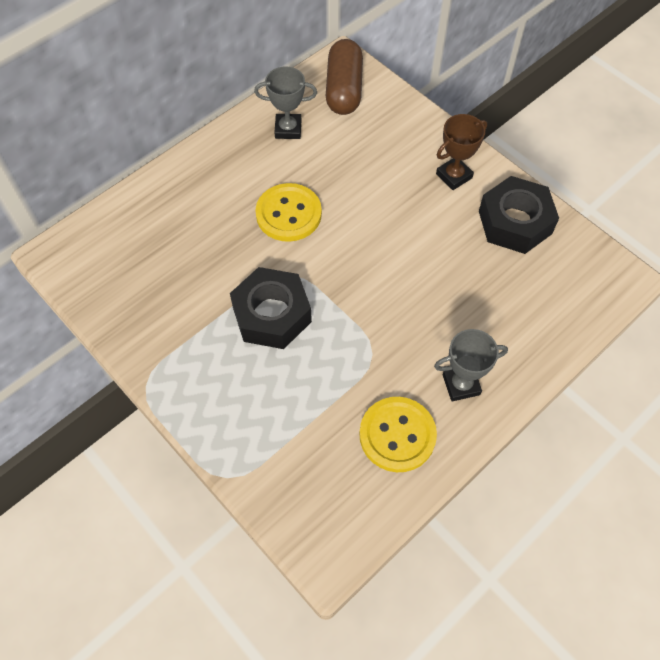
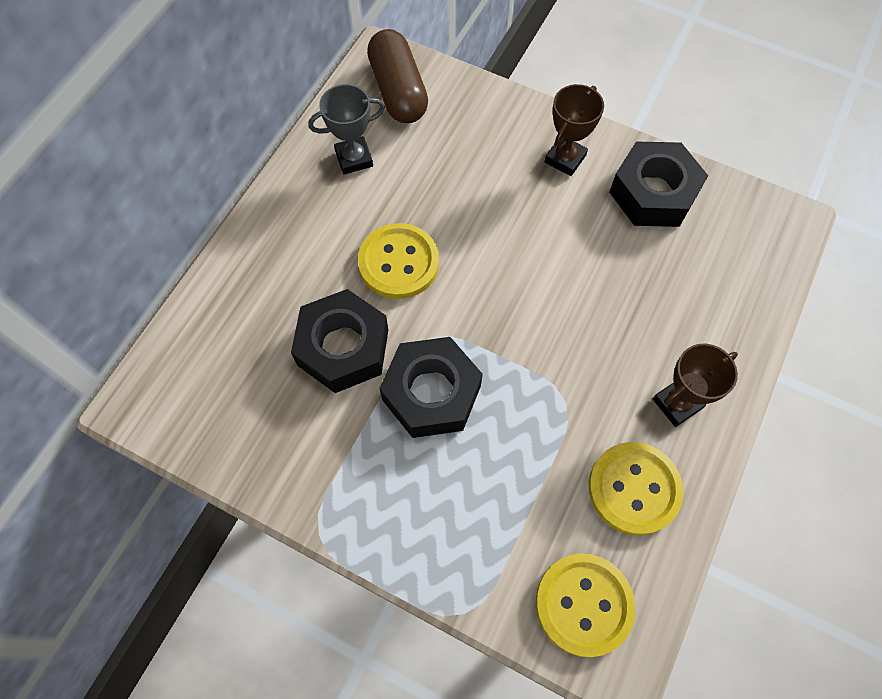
camera: 20 degrees left, 5 degrees up
(220, 261) = (343, 347): none -> black nut
(320, 504) = (584, 604): none -> yellow button
(461, 384) = (677, 403): grey trophy -> brown trophy

